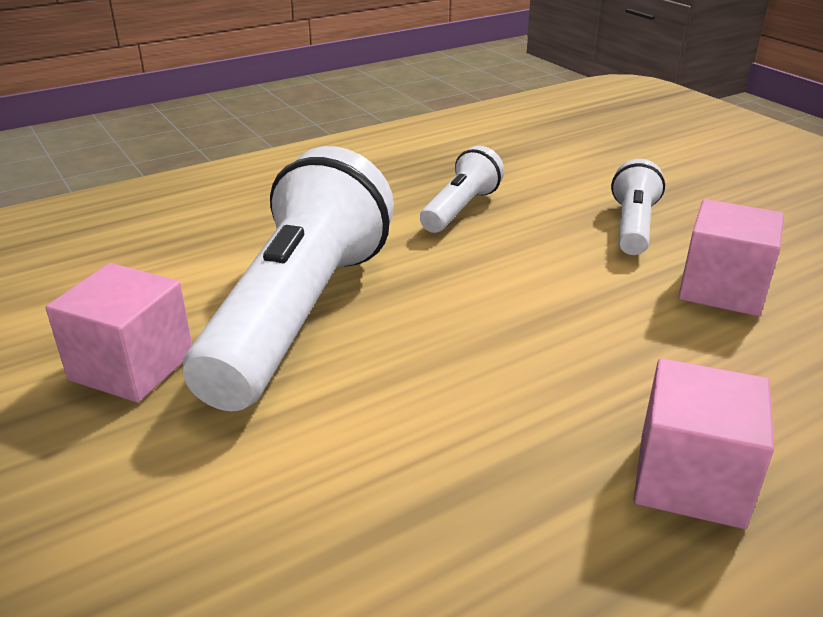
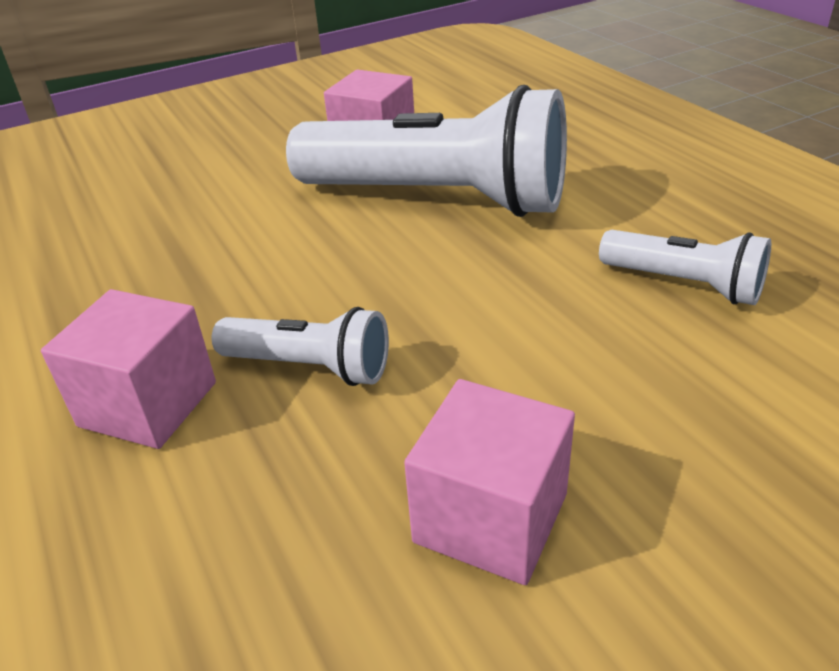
camera: 95 degrees right, 5 degrees up
(632, 226) = (683, 448): white flashlight -> white flashlight (310, 367)

